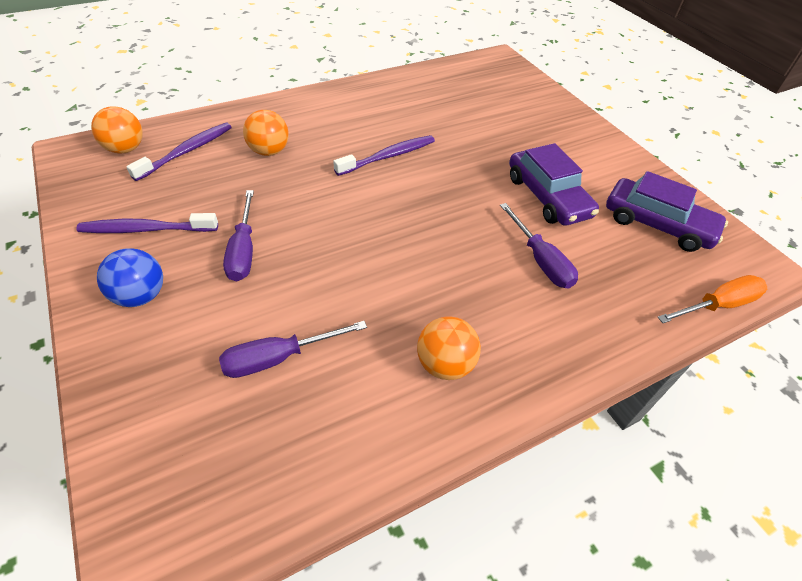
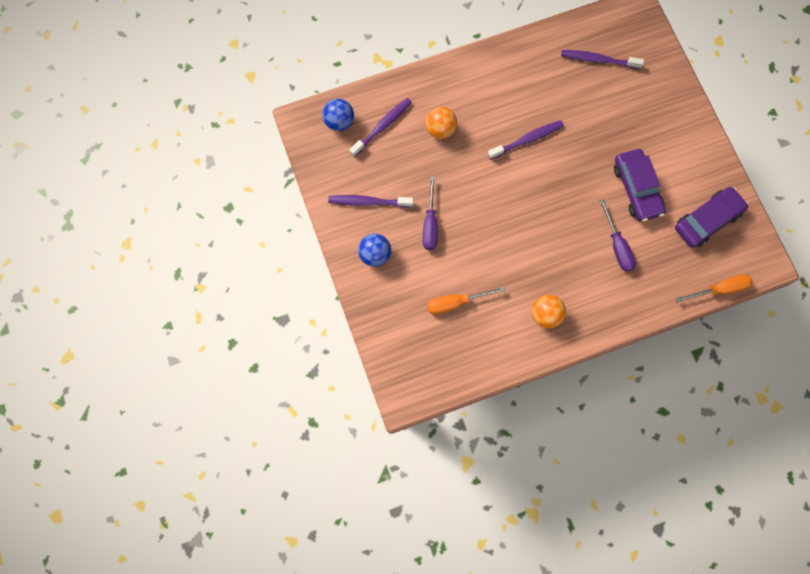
camera: 10 degrees right, 25 degrees up
(125, 149) = (339, 122): orange ball -> blue ball
(279, 358) = (456, 303): purple screwdriver -> orange screwdriver
(466, 91) = (598, 60): none -> purple toothbrush
(657, 224) = (707, 220): purple car -> purple car turned 75 degrees counterclockwise

